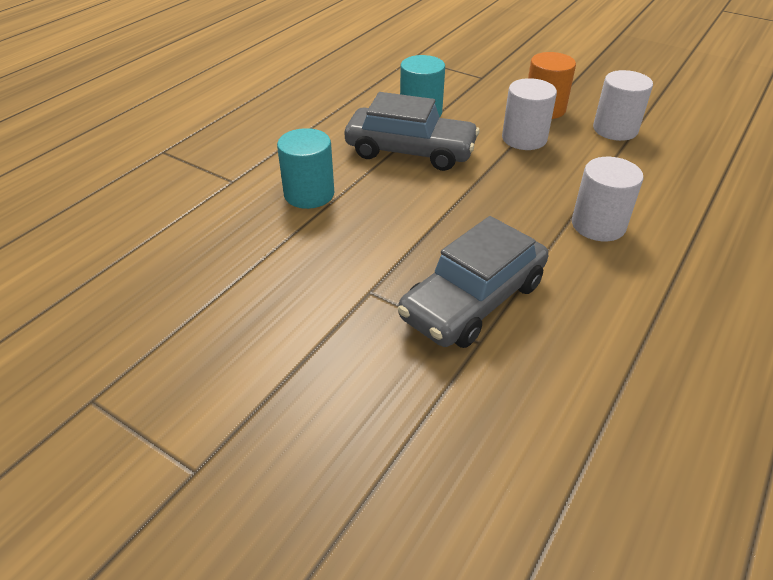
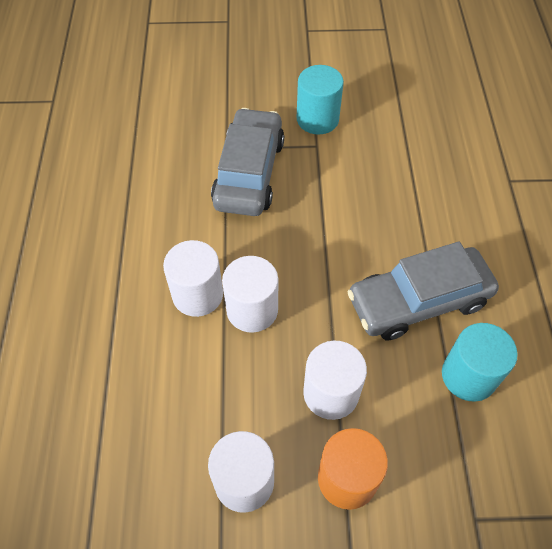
camera: 145 degrees right, 15 degrees up
(309, 194) = (441, 199): turquoise cylinder -> turquoise cylinder (317, 119)
(552, 197) = (252, 310): none -> white cylinder

